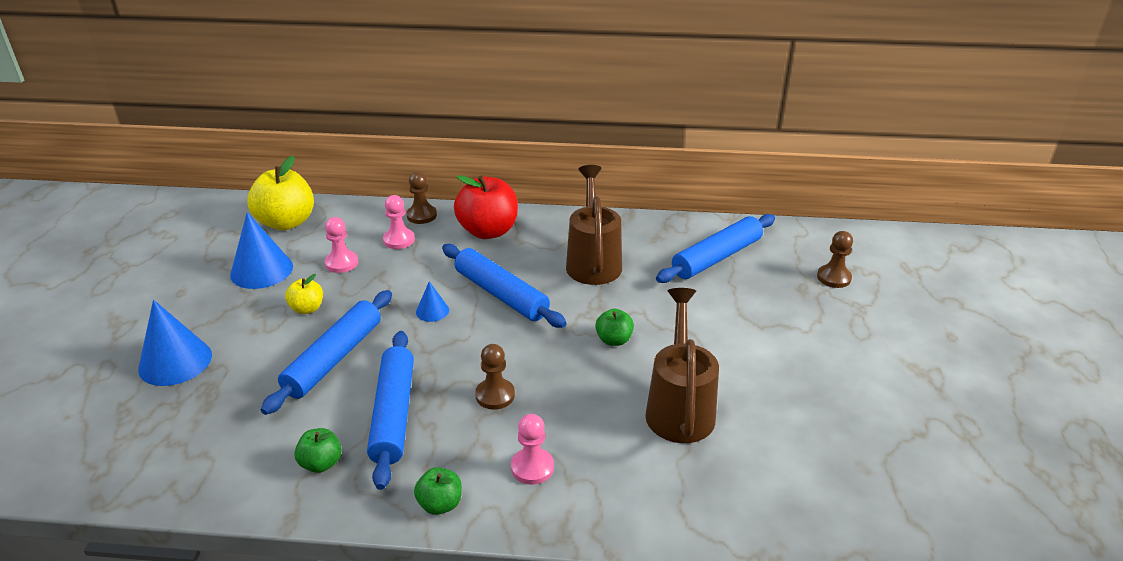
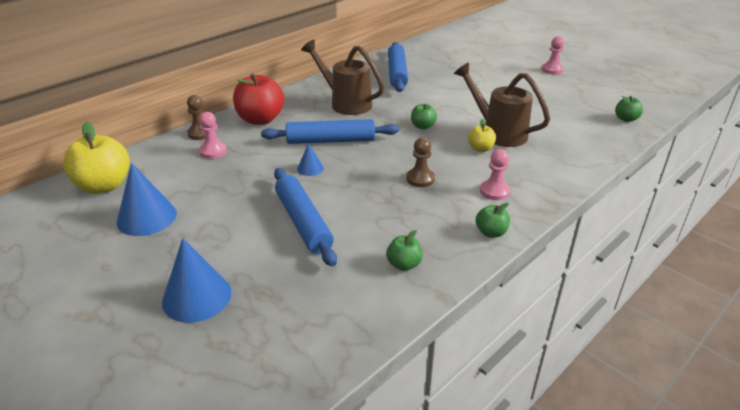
camera: 50 degrees left, 0 degrees up
(307, 309) = (229, 214): yellow apple -> yellow apple (480, 149)
(341, 263) = (199, 181): pink pawn -> pink pawn (552, 70)
(393, 414) = (391, 219): blue rolling pin -> none
(833, 277) = (455, 57): brown pawn -> none
(896, 520) = (626, 119): none -> green apple

